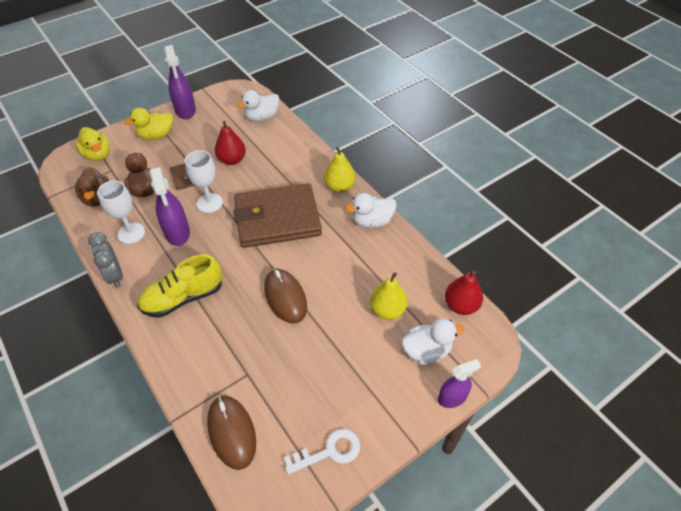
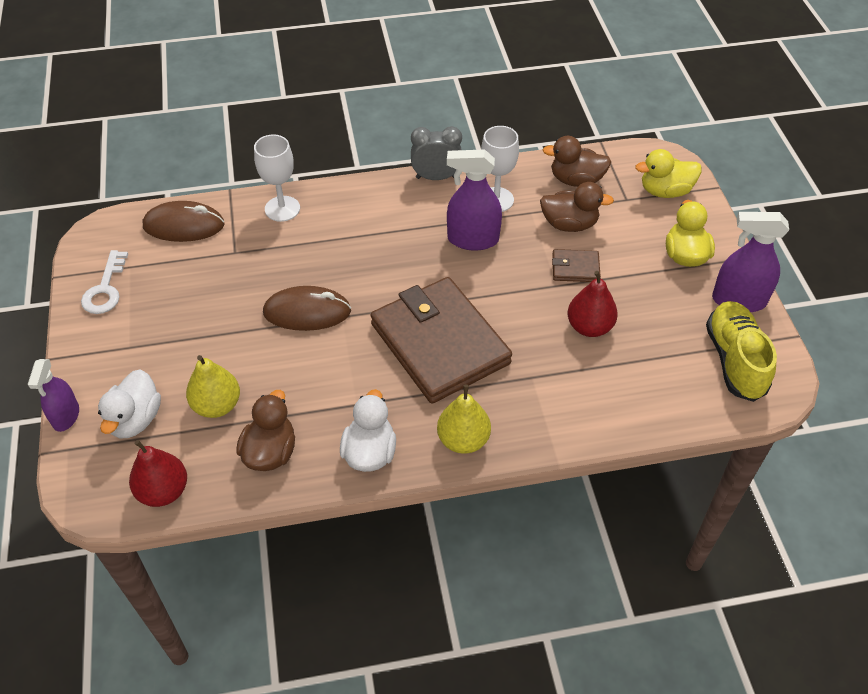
camera: 115 degrees right, 0 degrees up
(183, 298) = (368, 225): yellow shoe -> yellow shoe (735, 360)
(209, 203) = (510, 281): white goblet -> white goblet (282, 209)
(262, 117) = (683, 393): white duck -> none
(277, 219) = (440, 343): brown wallet -> brown wallet turned 45 degrees counterclockwise
(401, 266) = (270, 452): none -> brown duck

